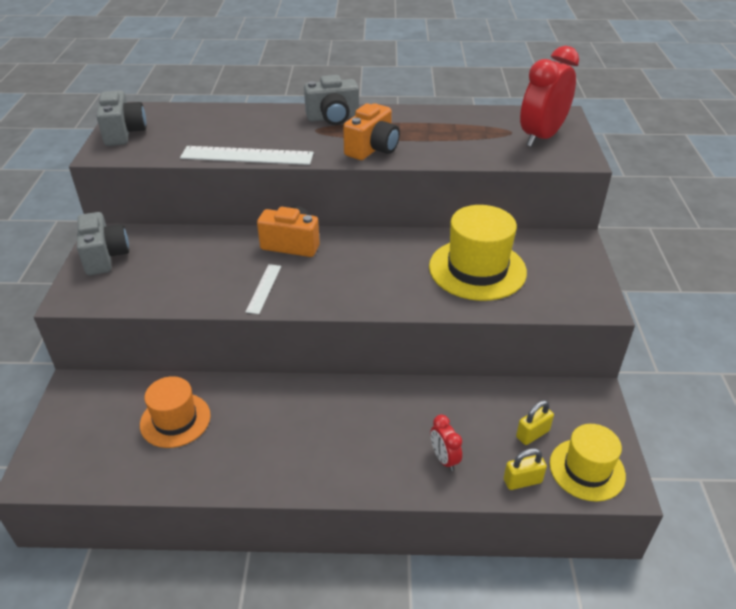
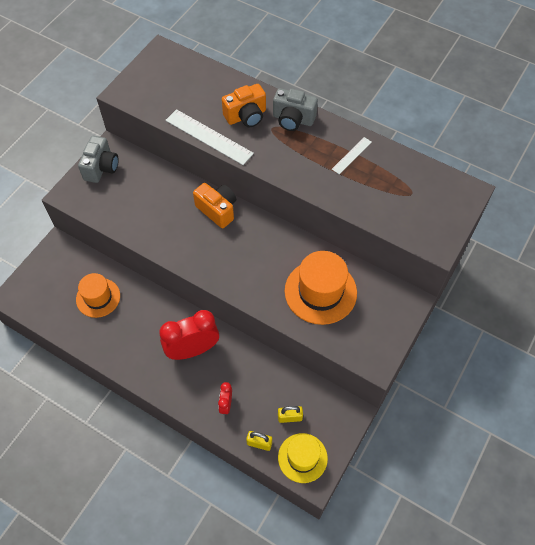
camera: 30 degrees right, 20 degrees up
(124, 133) = (145, 76): grey camera -> none
(264, 288) = (177, 241): white ruler -> white ruler (351, 155)
(372, 149) = (296, 167): orange camera -> orange camera (246, 116)
(477, 269) = (320, 292): yellow hat -> orange hat
(541, 137) = (429, 210): red clock -> red clock (193, 349)

